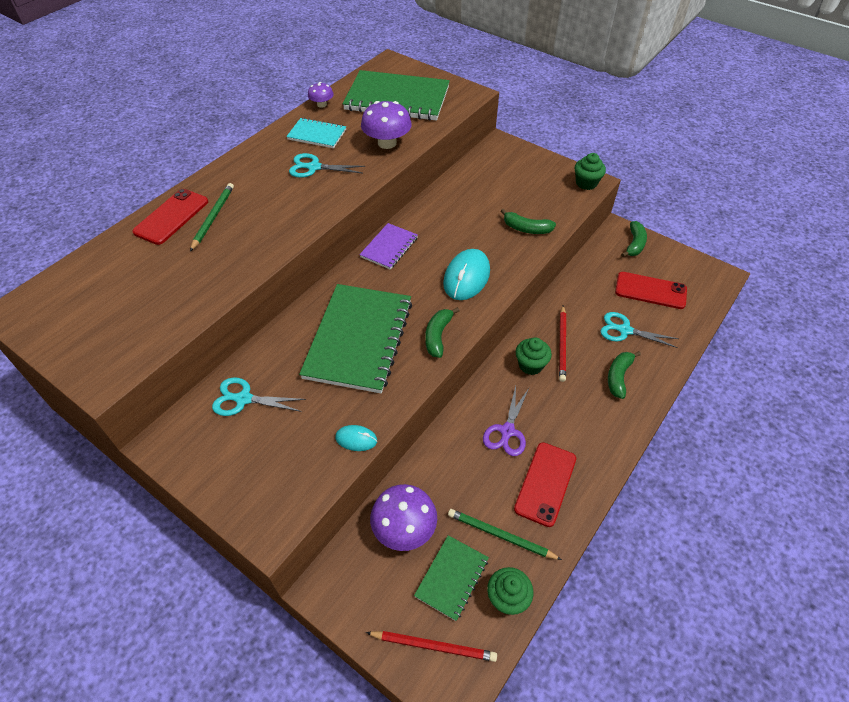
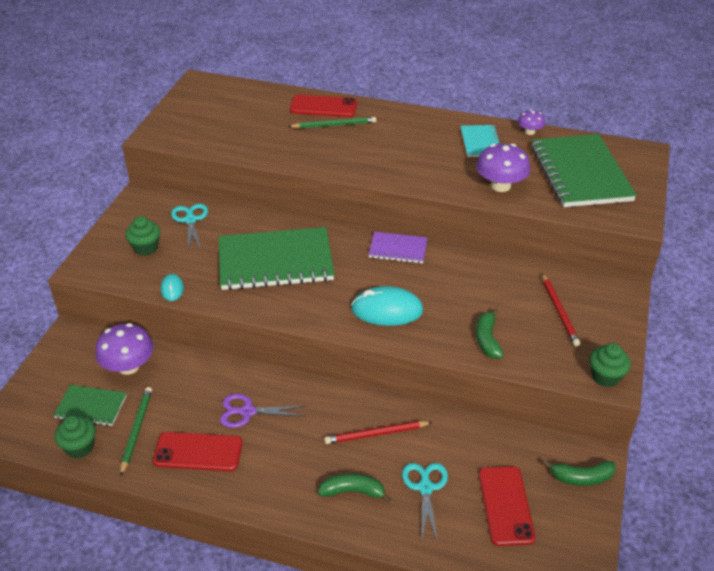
camera: 70 degrees right, 10 degrees down
(313, 167) = (432, 154): turquoise scissors -> none
(433, 646) = (33, 409): red pencil -> red pencil (559, 311)
(438, 336) = (301, 308): green banana -> none
(530, 365) = (336, 413): green cupcake -> green cupcake (146, 248)

